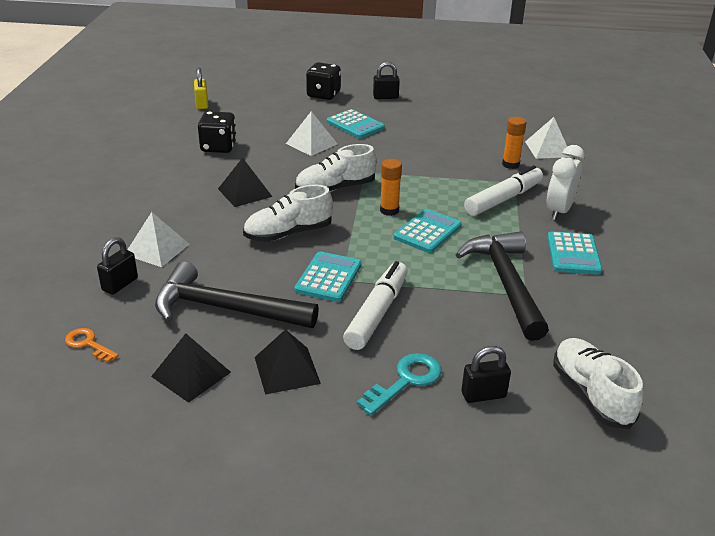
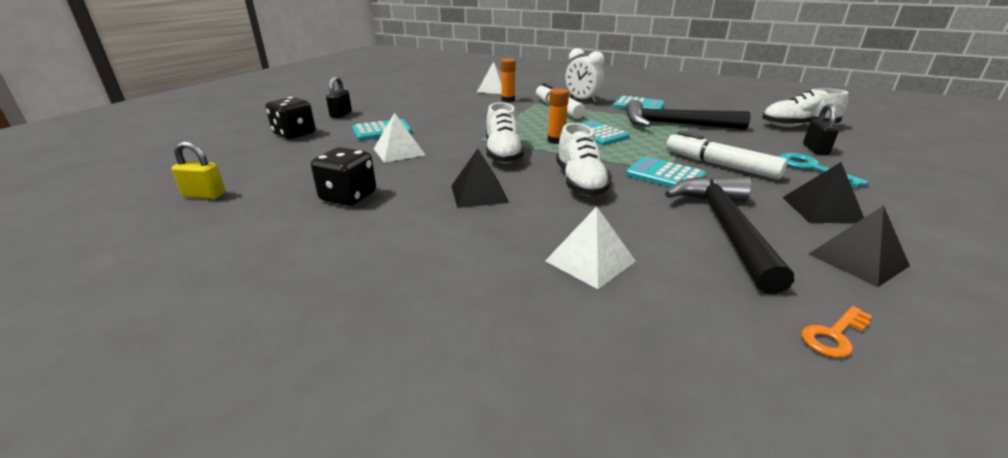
camera: 70 degrees left, 5 degrees down
(120, 284) = (678, 297): black padlock -> none
(226, 309) = (726, 228): black hammer -> black hammer turned 150 degrees clockwise

